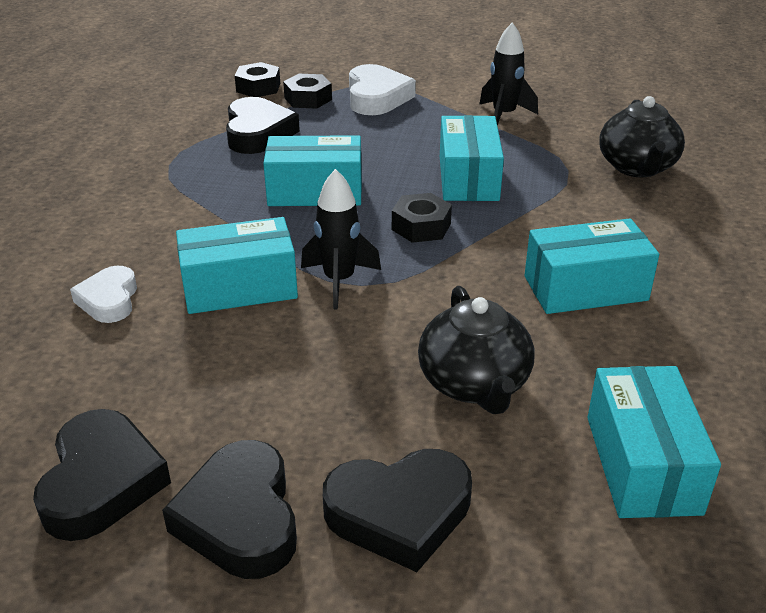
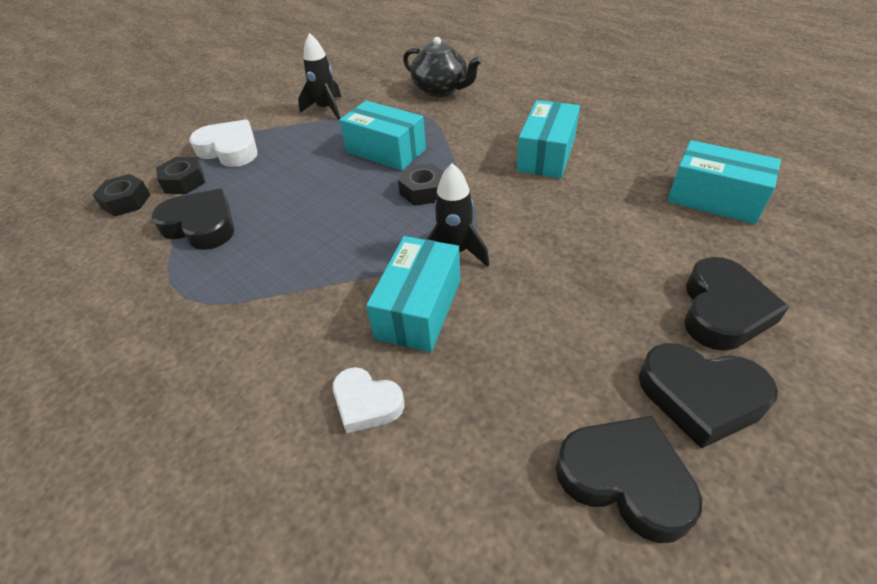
camera: 55 degrees left, 10 degrees up
(315, 191) = (326, 224): turquoise box -> none
(474, 384) = (612, 232): black teapot -> none

